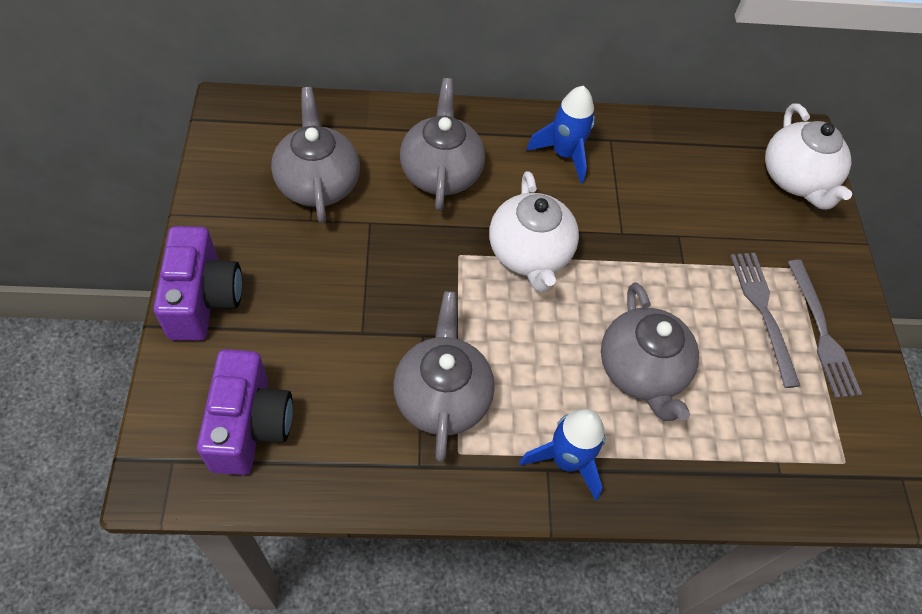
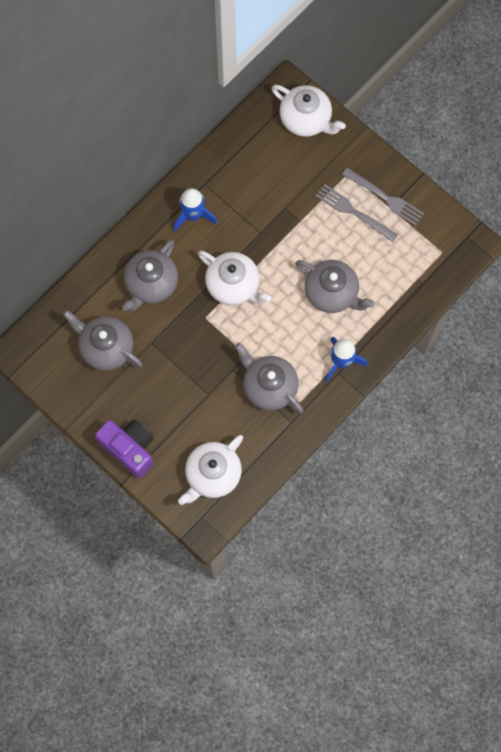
camera: 40 degrees left, 15 degrees up
(250, 425) = (212, 475): purple camera -> white teapot
(441, 172) = (151, 284): grey teapot -> grey teapot turned 105 degrees counterclockwise

